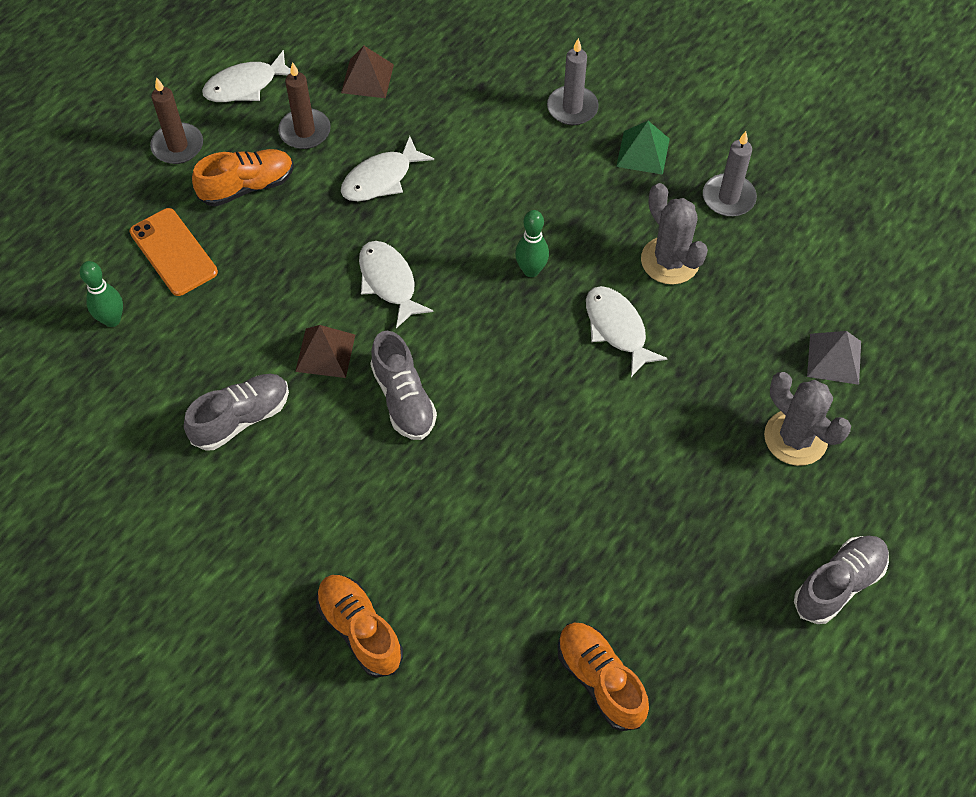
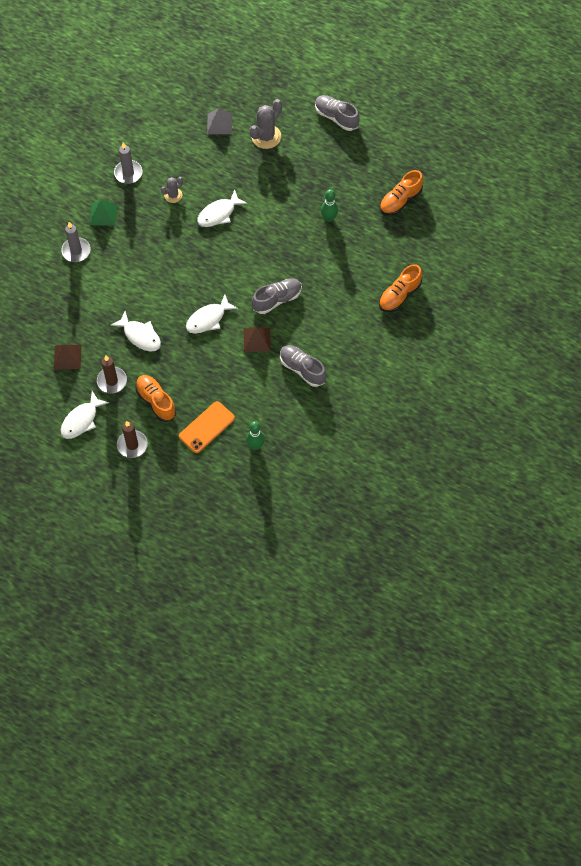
camera: 100 degrees left, 5 degrees up
(245, 85) = (81, 420): white fish -> white fish turned 75 degrees clockwise
(531, 270) = (189, 255): green bowling pin -> green bowling pin (329, 218)
(670, 261) = (173, 195): grey cactus -> grey cactus, size x0.59

